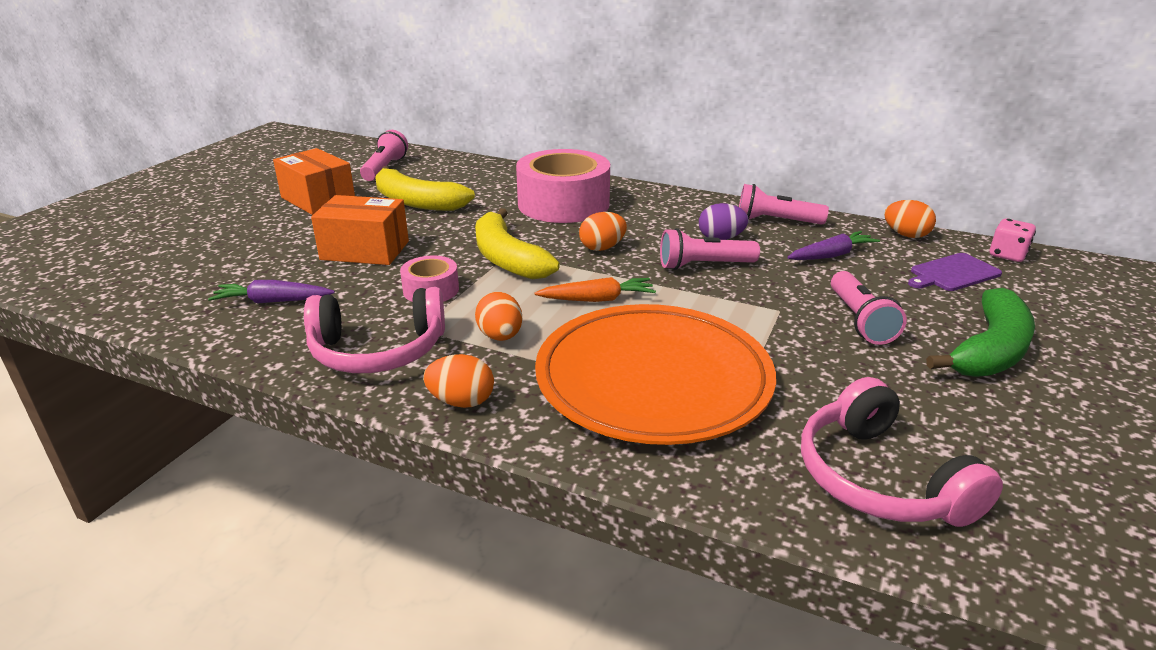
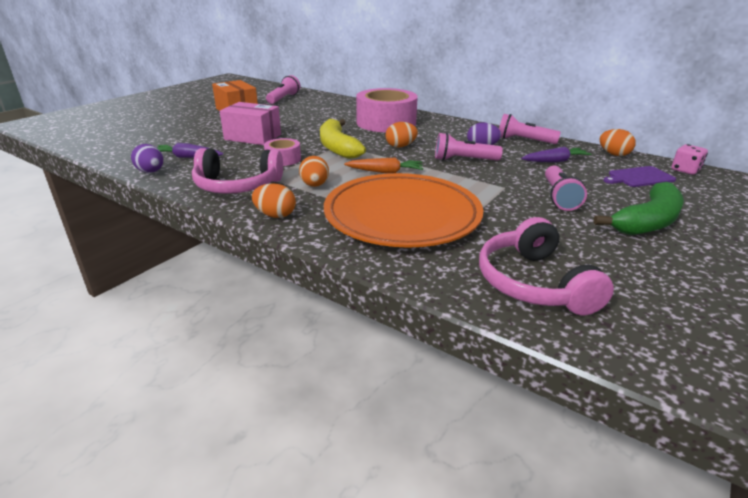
camera: 10 degrees right, 0 degrees up
(223, 337) = (151, 172): none -> purple egg
(365, 250) = (253, 137): orange box -> pink box
(417, 202) = (295, 116): yellow banana -> none

